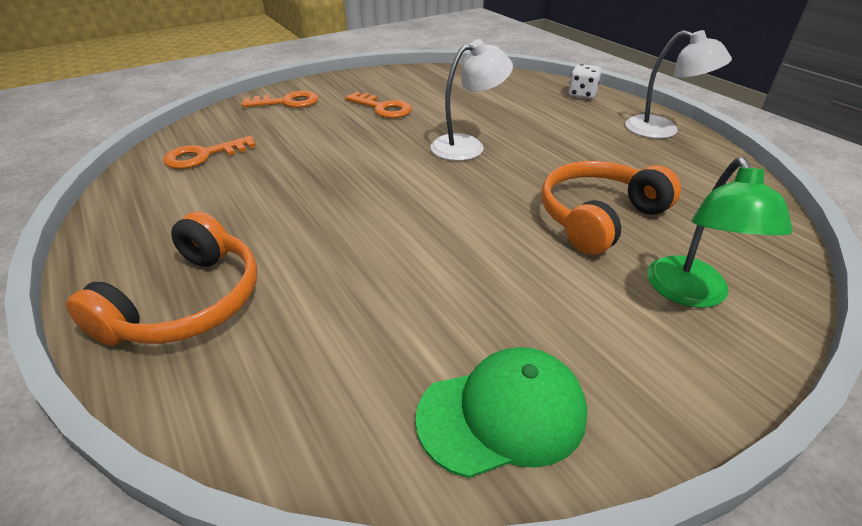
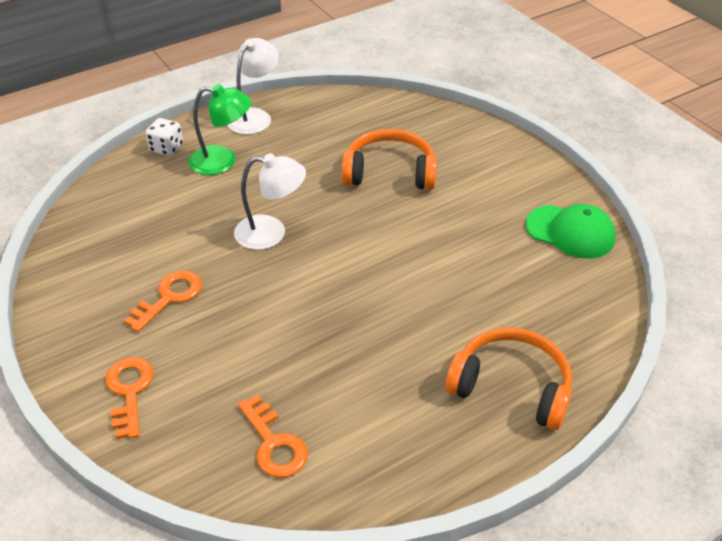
camera: 90 degrees left, 5 degrees up
(467, 145) = (271, 233): white lamp -> white lamp turned 120 degrees clockwise
(502, 414) = (570, 232): green cap -> green cap turned 135 degrees clockwise
(598, 217) = (390, 172): orange headphones -> orange headphones turned 135 degrees clockwise
(691, 294) = (468, 151): green lamp -> green lamp (222, 161)

